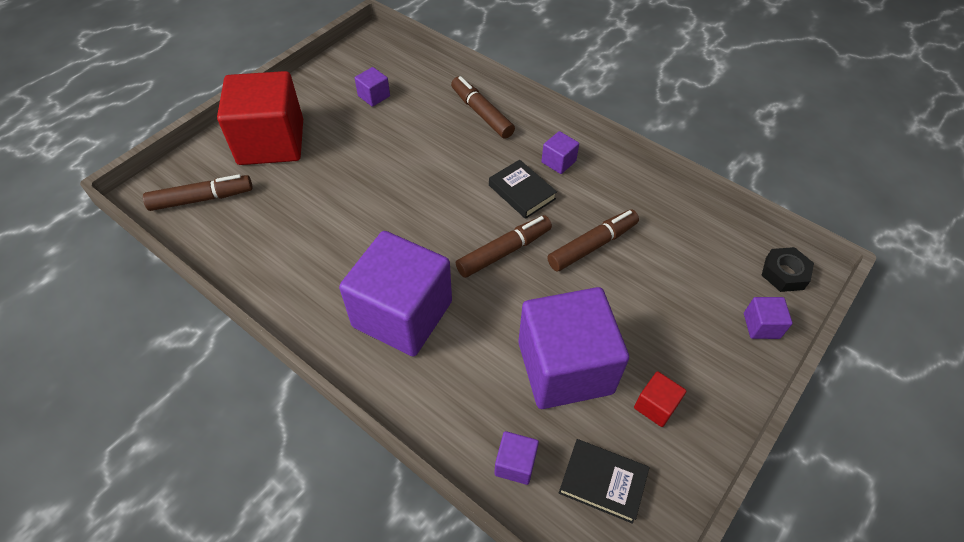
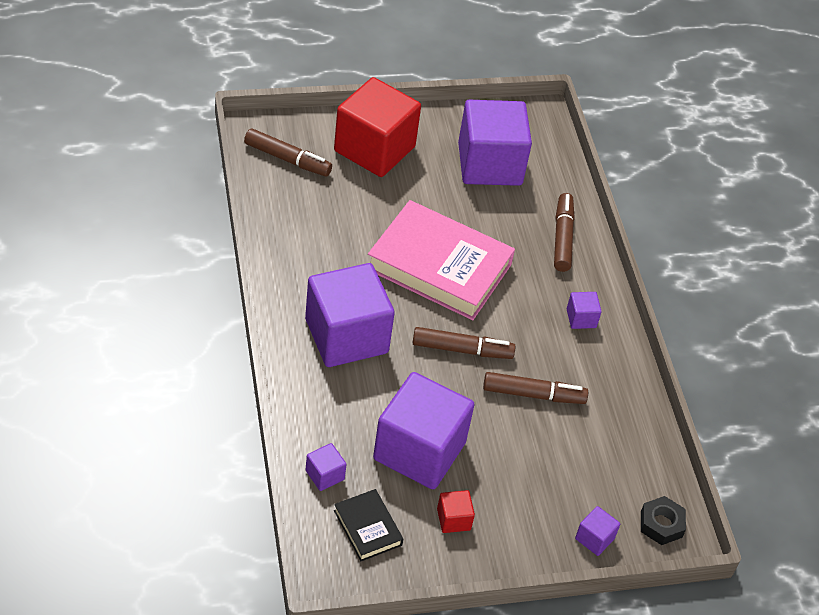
camera: 35 degrees right, 5 degrees down
(374, 96) = (490, 164): purple cube -> purple cube, size x2.46
(417, 198) = (439, 266): none -> pink book
(521, 192) = (524, 319): black book -> none

